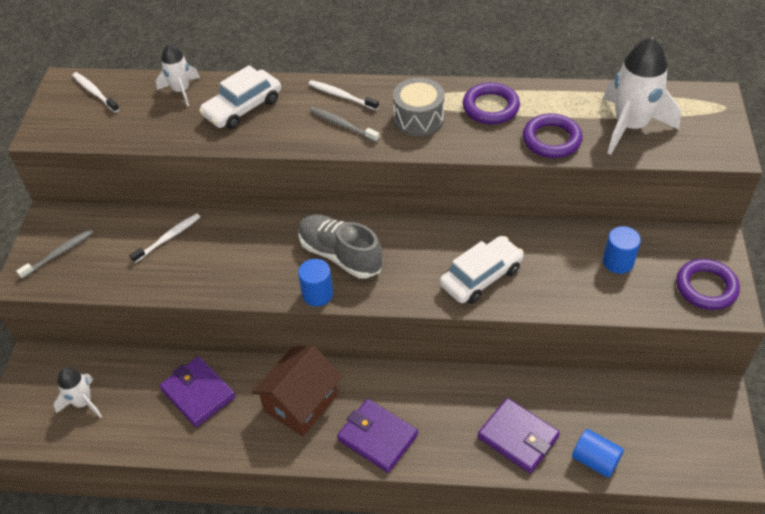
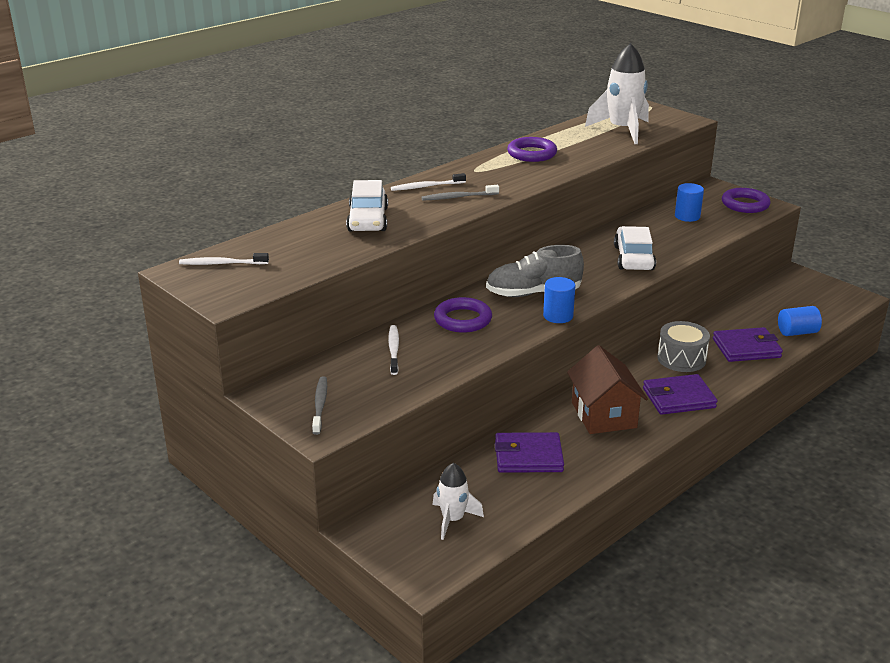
camera: 50 degrees left, 20 degrees down
(181, 91) = (297, 232): white rocket -> none
(418, 118) = (500, 175): grey drum -> grey drum (681, 359)
(551, 140) = (595, 151): purple ring -> purple ring (463, 319)

